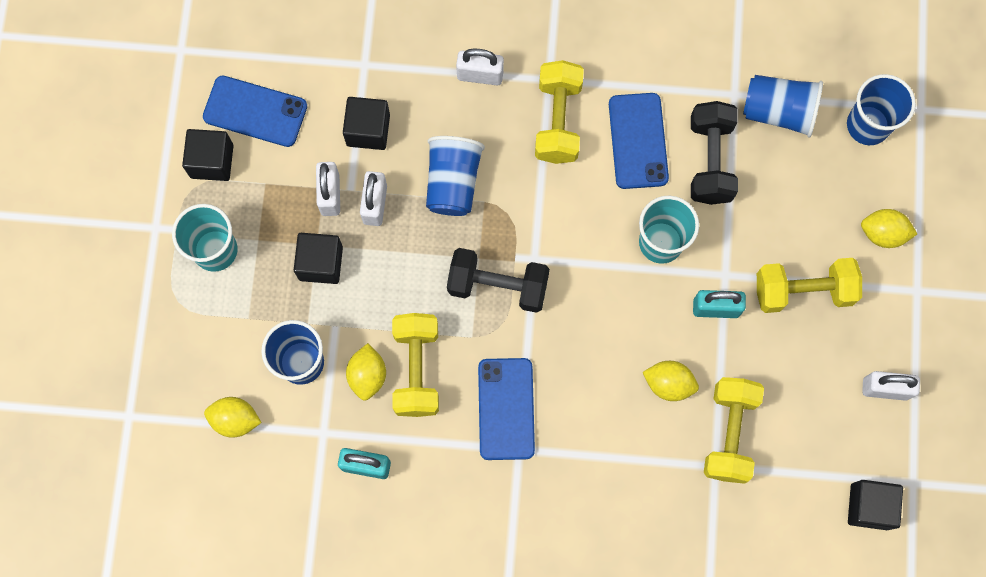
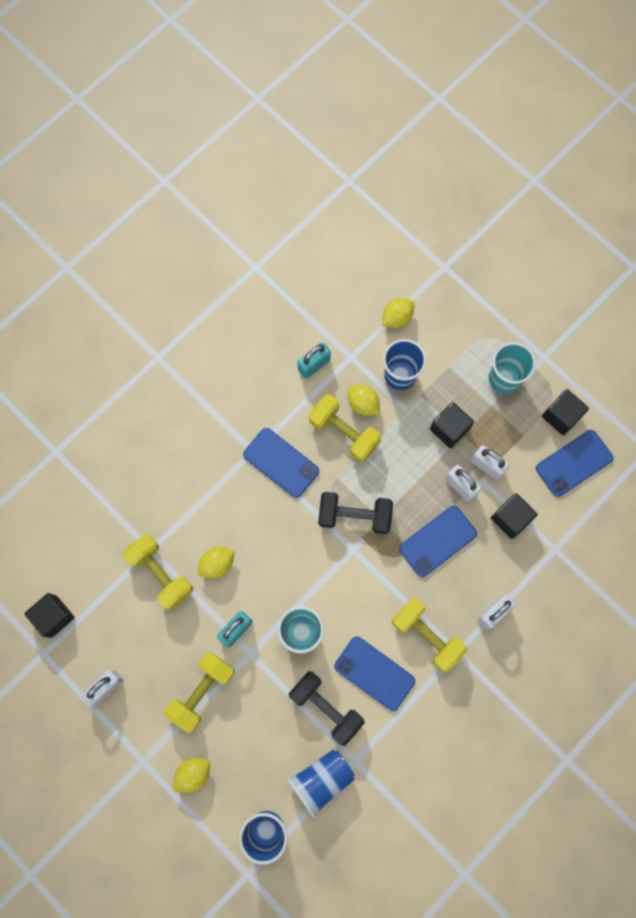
camera: 130 degrees right, 0 degrees up
(453, 182) = (437, 541): blue cup -> blue phone
(498, 285) = (354, 516): black dumbbell -> black dumbbell turned 45 degrees clockwise

